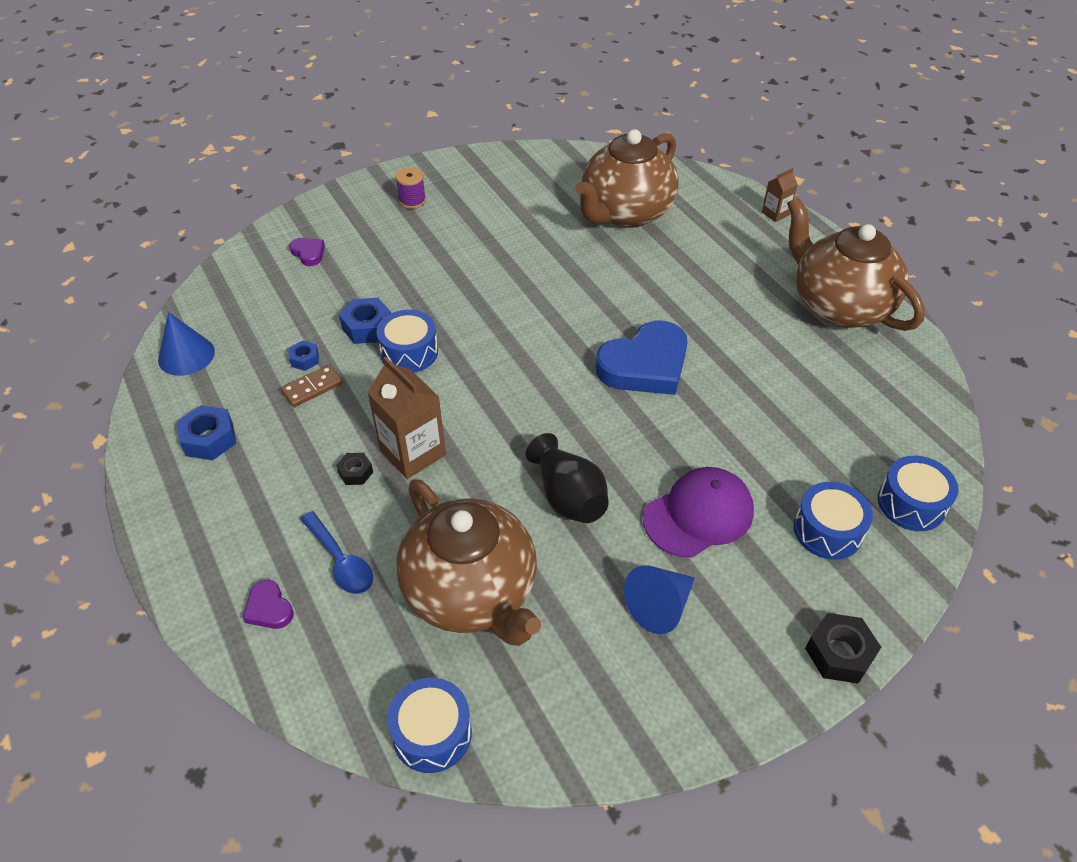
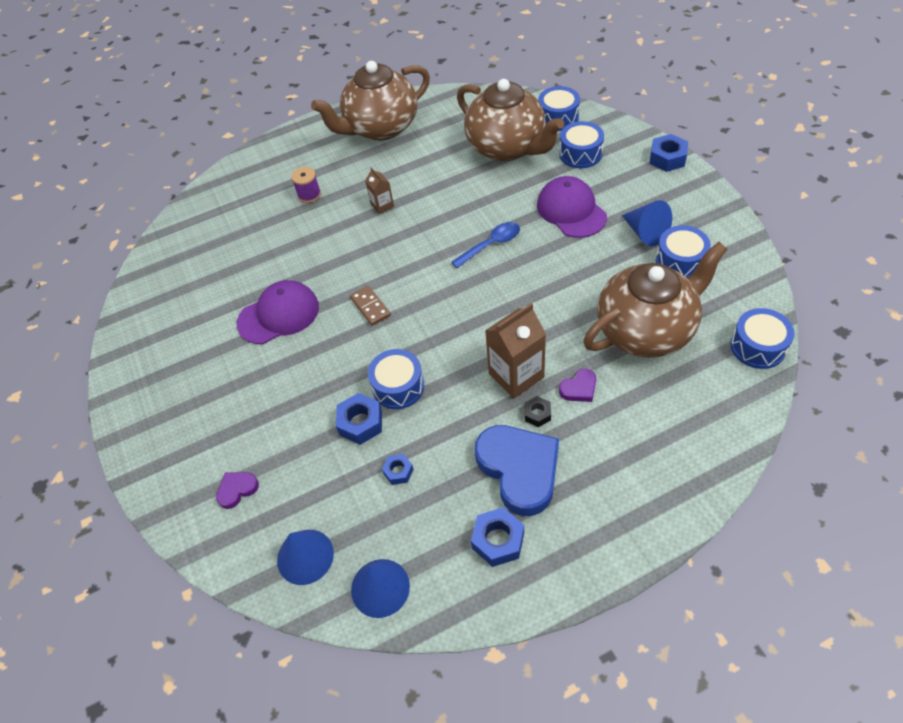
camera: 80 degrees left, 5 degrees up
(231, 304) = (305, 556): none -> blue cone
(269, 608) = (676, 459): purple heart -> purple heart (579, 388)
(312, 388) = (436, 460): brown domino -> brown domino (370, 307)
(341, 561) = (627, 415): blue spoon -> blue spoon (491, 244)
(412, 201) = (174, 401): purple spool -> purple spool (309, 195)
(514, 253) = (278, 315): none -> purple cap
(568, 497) = (558, 277): black vase -> none
(601, 648) = (680, 261): none -> blue drum
(625, 213) = (242, 238): brown teapot -> brown teapot (507, 147)
(645, 365) = (429, 232): blue heart -> blue heart (519, 470)
(775, 213) = (269, 149): brown carton -> brown carton (382, 205)
(839, 653) = (667, 158): black nut -> blue nut

